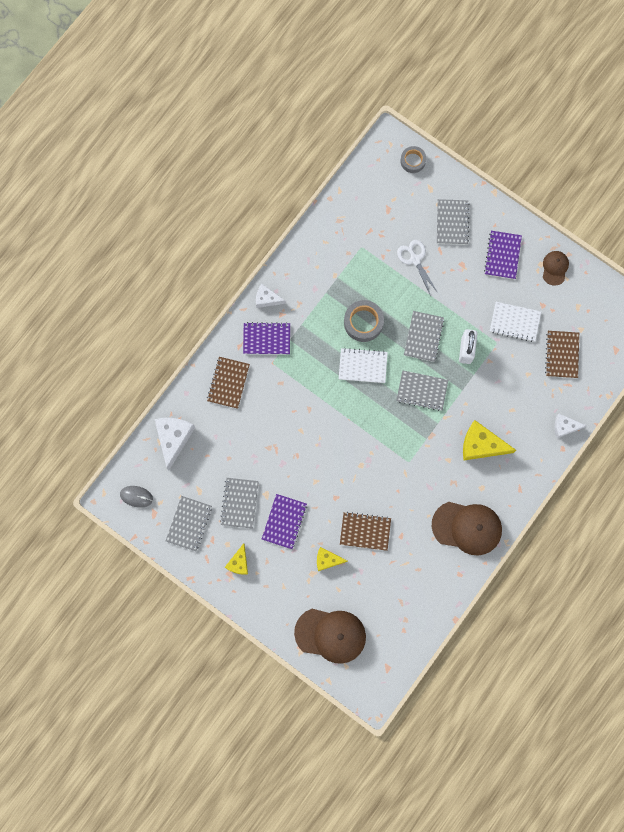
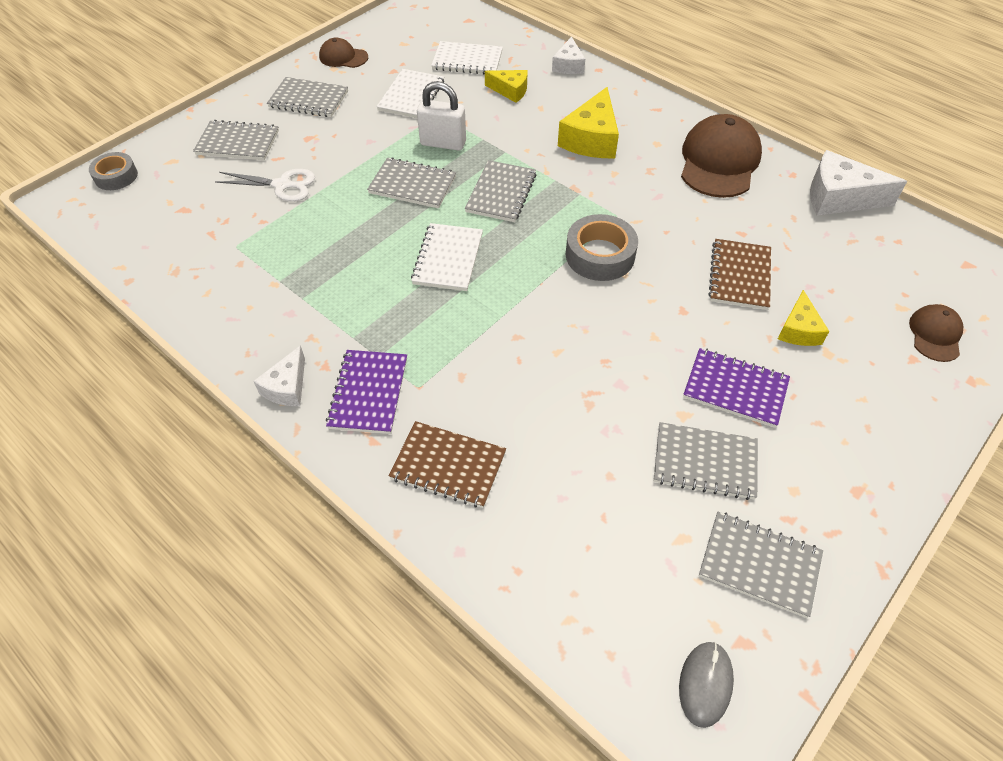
camera: 85 degrees left, 25 degrees down
(173, 438) = (563, 585): white cheese -> white cheese (839, 197)
(239, 563) = (830, 472): yellow cheese -> yellow cheese (510, 91)
(330, 635) = (935, 334): brown cap -> brown cap, size x0.53
(363, 322) = (371, 253): grey tape -> grey tape (600, 255)
(415, 259) = (282, 185): white scissors -> white scissors turned 150 degrees counterclockwise
(502, 255) = (308, 99): purple notebook -> grey notebook
(562, 355) = (467, 60): brown notebook -> white notebook

